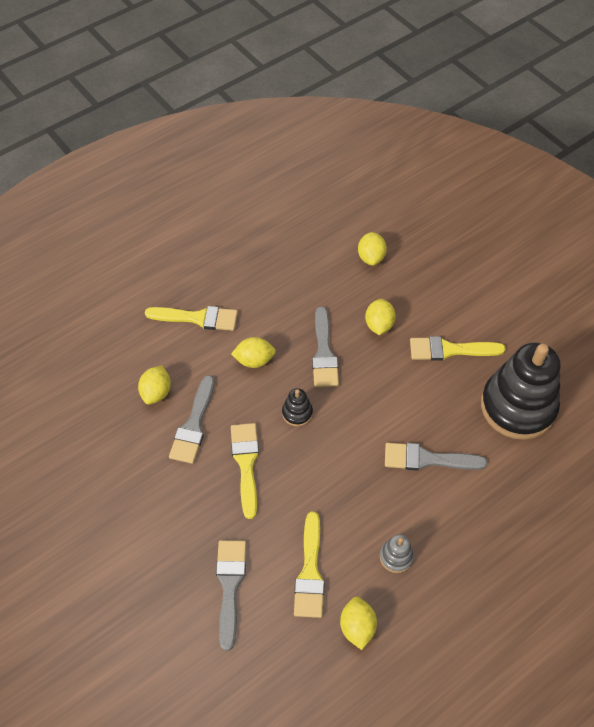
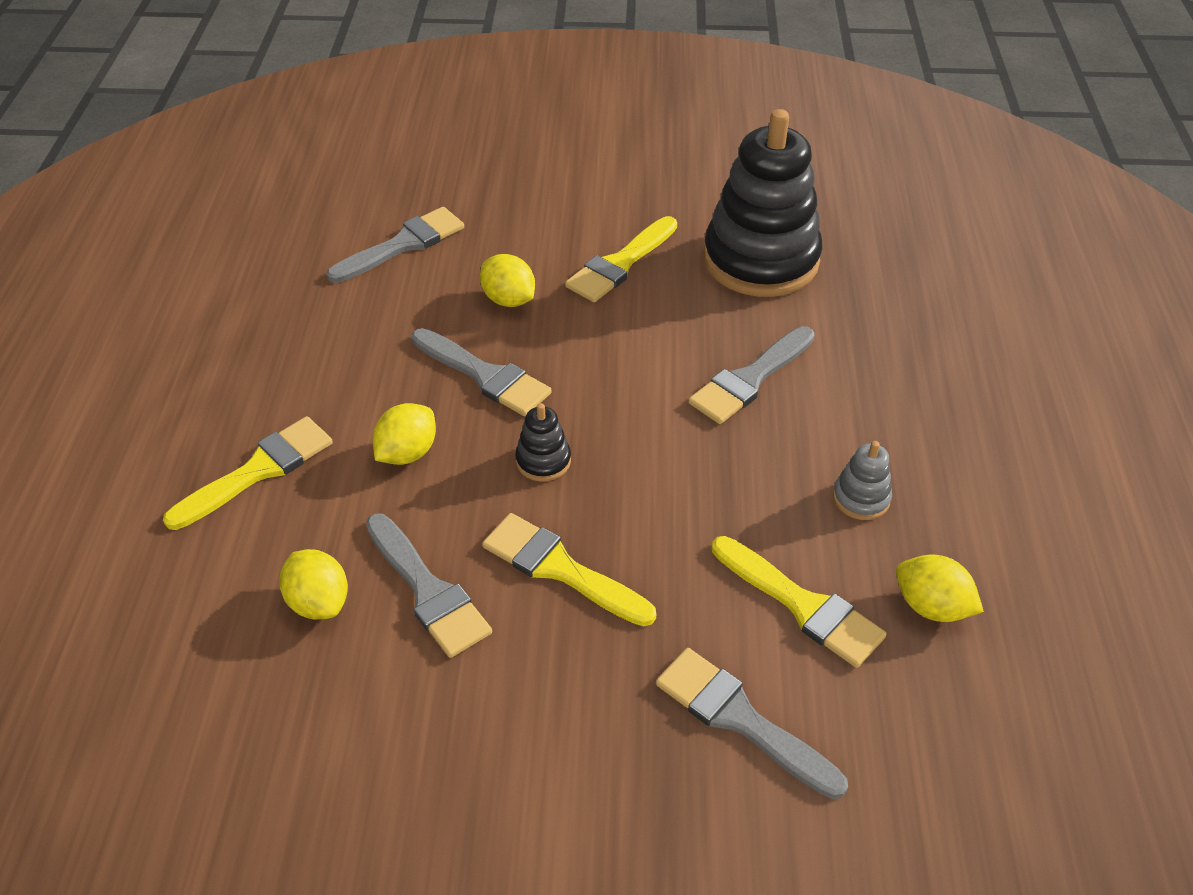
camera: 50 degrees left, 10 degrees down
(371, 257) = (403, 245): yellow lemon -> grey brush

